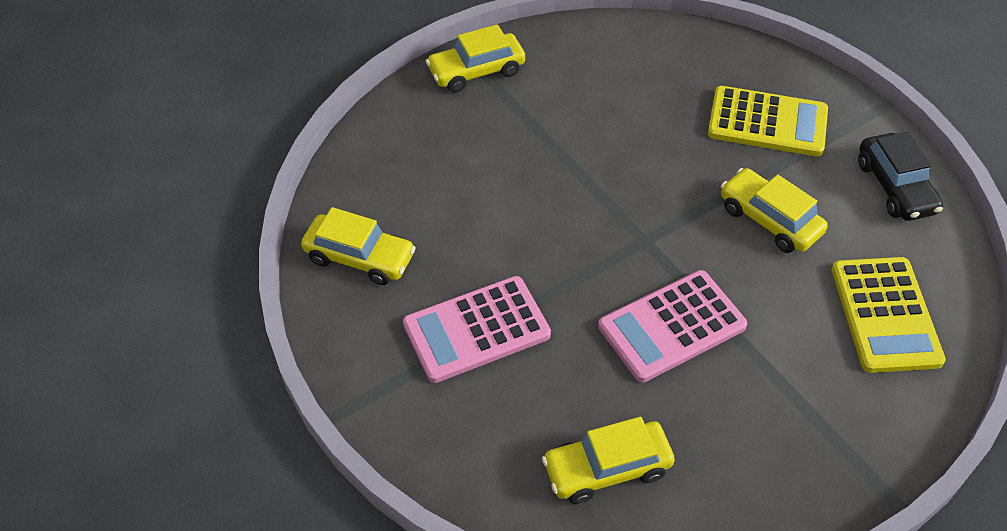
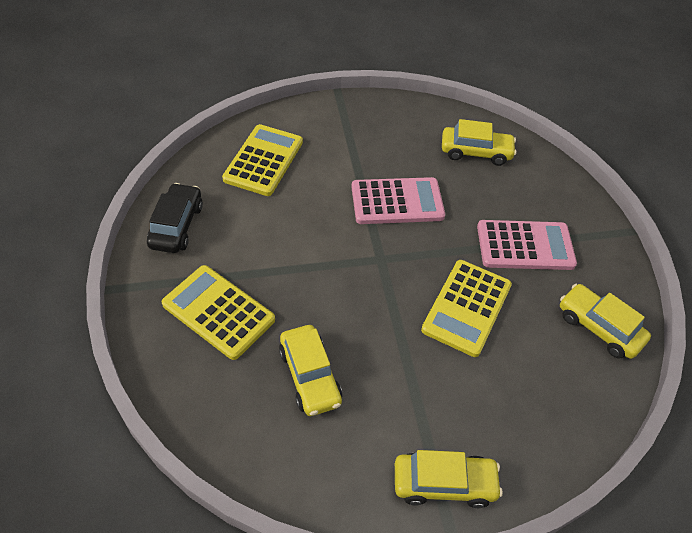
camera: 160 degrees left, 0 degrees up
(518, 222) = (467, 307): none -> yellow calculator
(769, 220) = (284, 238): yellow car -> yellow car (310, 376)

